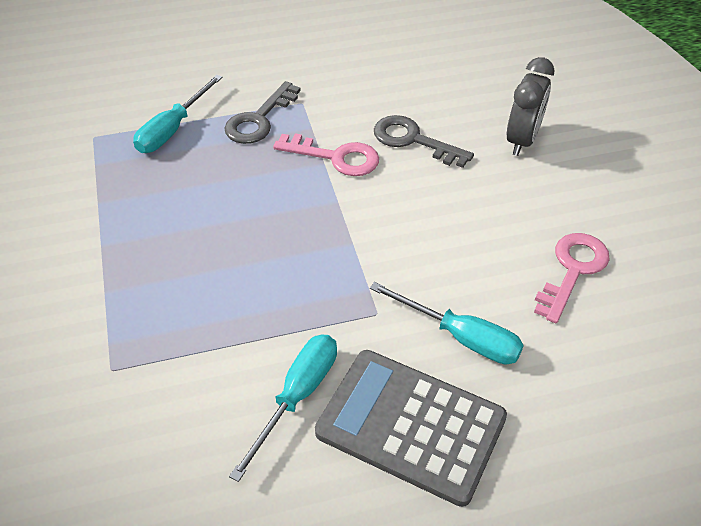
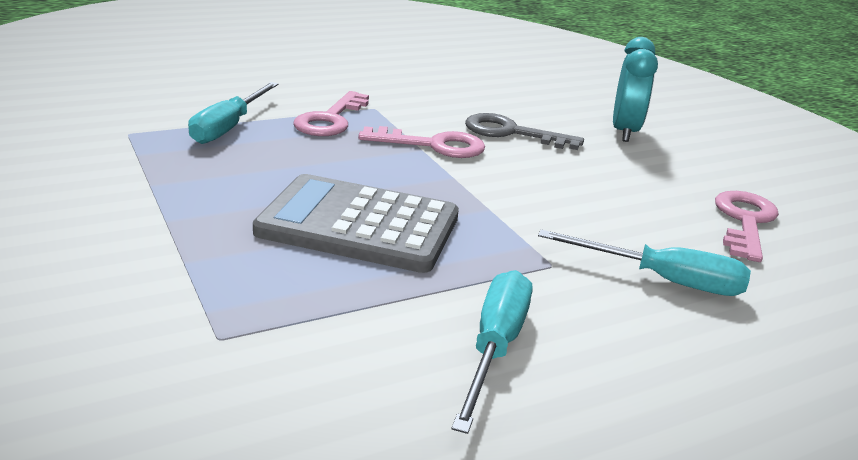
camera: 15 degrees left, 20 degrees down
(259, 119) = (330, 120): grey key -> pink key
(410, 425) = (656, 364): grey calculator -> grey calculator (359, 225)
(522, 140) = (624, 132): grey clock -> turquoise clock

